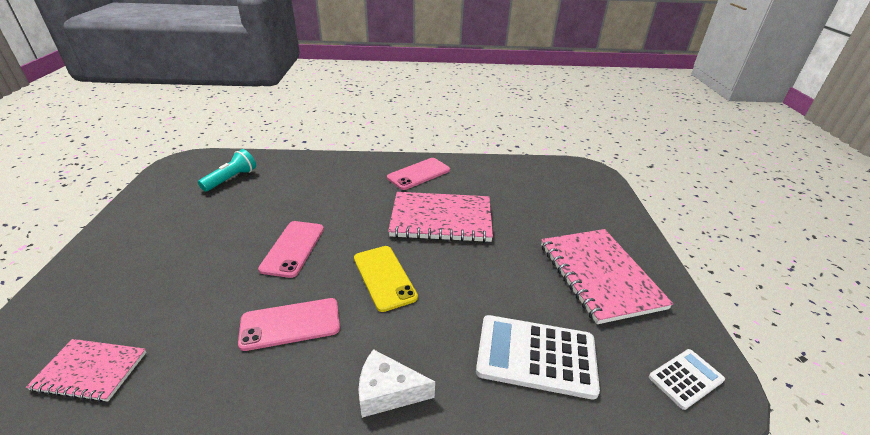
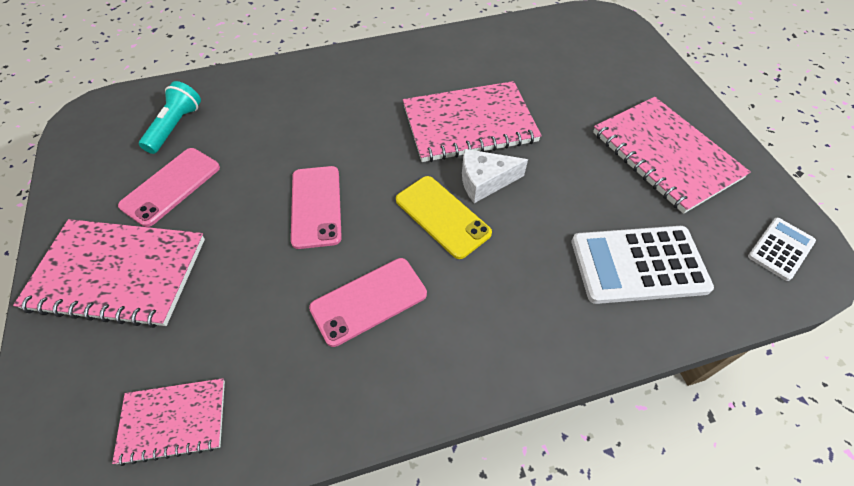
camera: 15 degrees left, 20 degrees up
(129, 259) = (118, 273): none -> pink notebook
(388, 392) = (512, 346): white cheese -> white cheese (485, 181)
(419, 174) = (412, 66): pink phone -> pink phone (171, 186)

